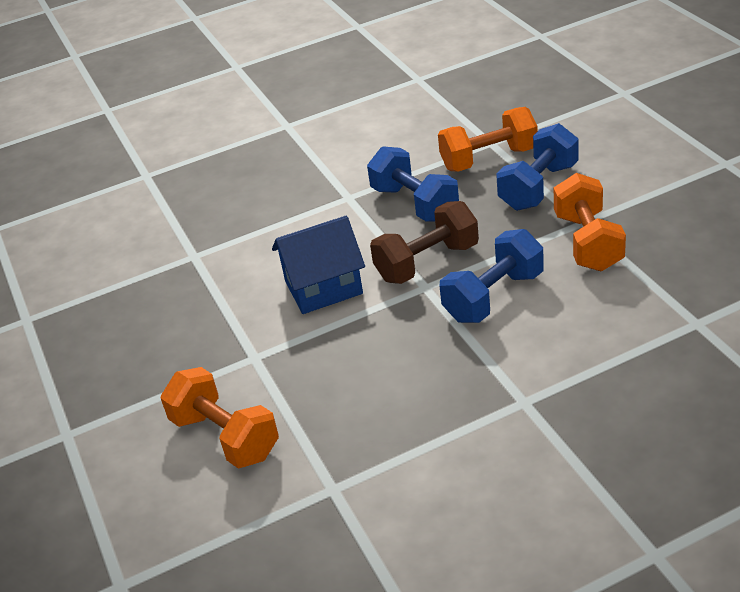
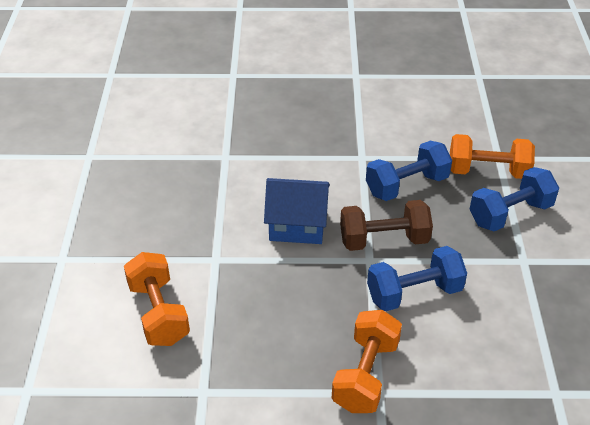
camera: 20 degrees right, 5 degrees up
(414, 204) = (406, 185): blue dumbbell -> blue dumbbell turned 75 degrees clockwise
(588, 242) = (517, 280): orange dumbbell -> orange dumbbell (366, 375)

